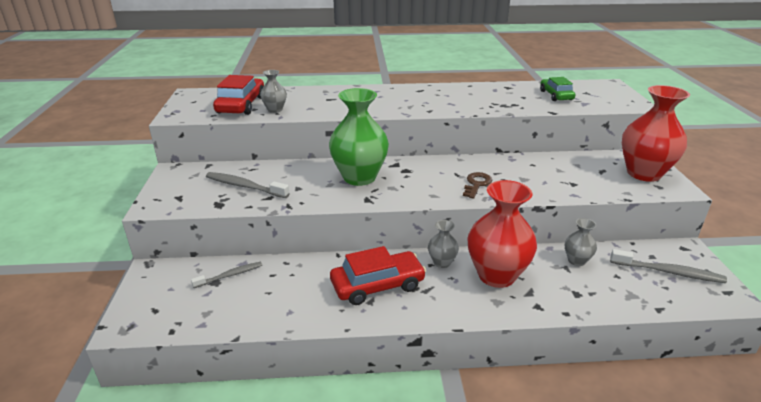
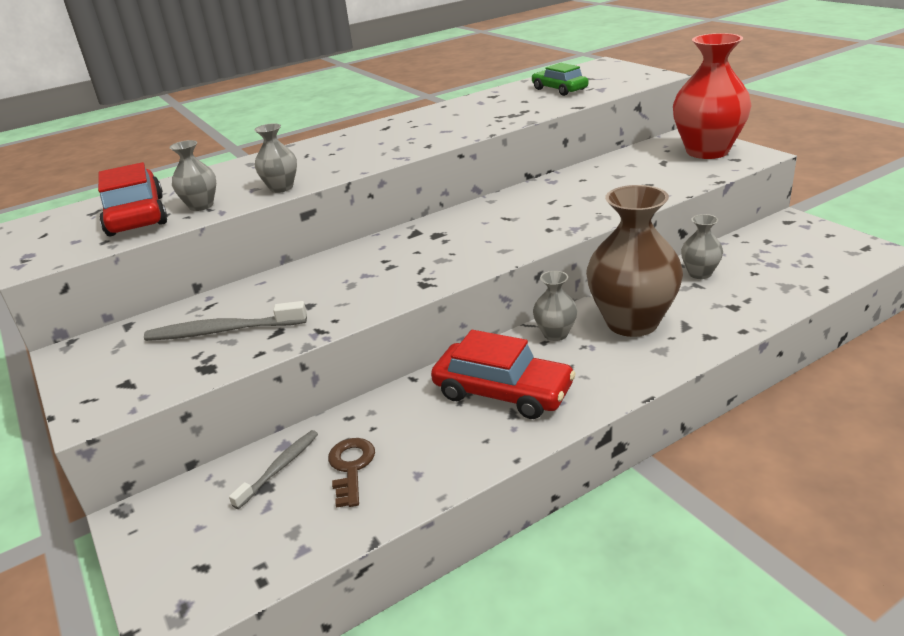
camera: 25 degrees left, 0 degrees up
(323, 112) = (281, 188): none -> grey vase
(359, 177) = (383, 263): green vase -> none
(377, 285) = (503, 392): red car -> red car turned 75 degrees clockwise
(476, 184) = (542, 220): brown key -> brown key (351, 467)
(496, 275) = (632, 322): red vase -> brown vase
(668, 272) = (797, 250): grey toothbrush -> none

